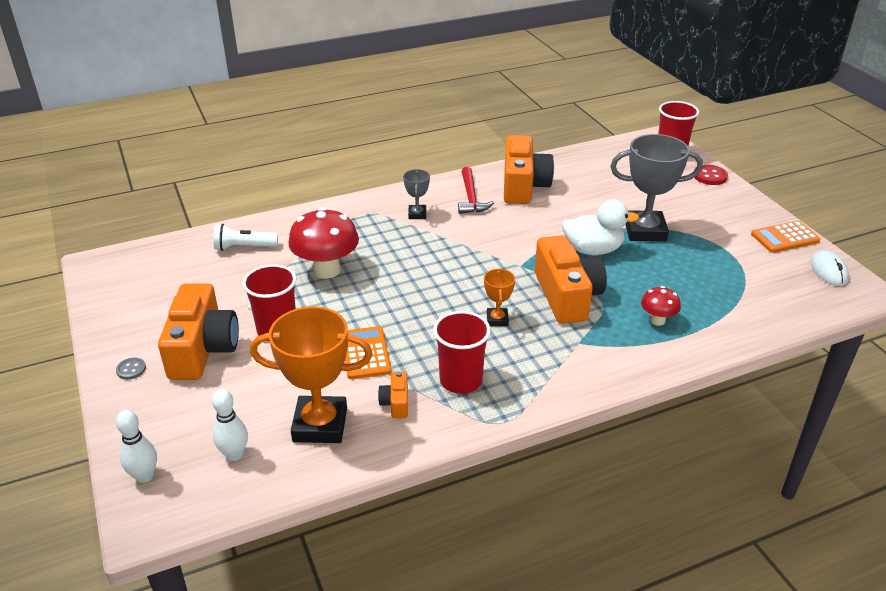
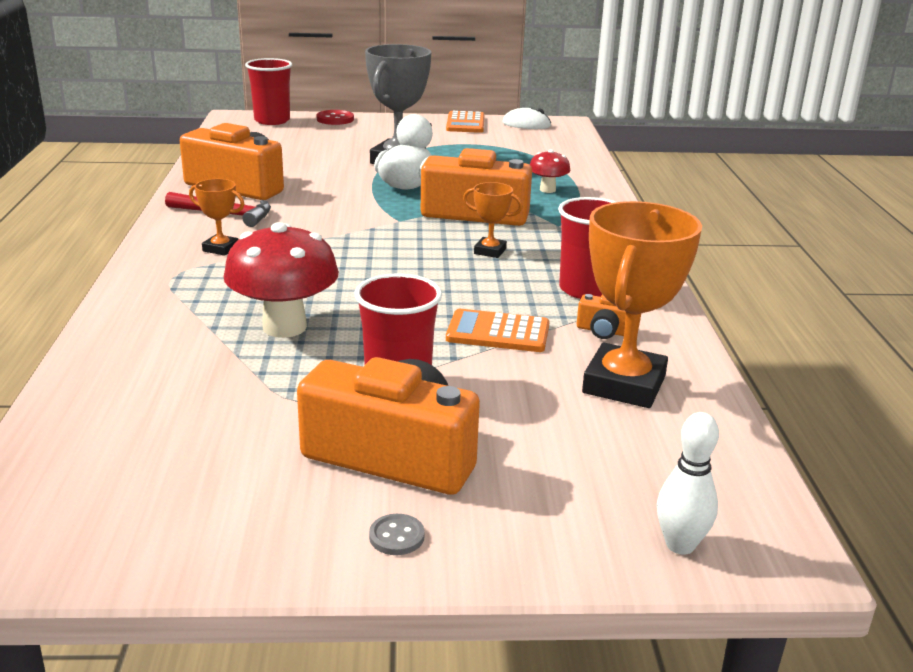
camera: 70 degrees left, 10 degrees down
(234, 454) = (658, 456): white bowling pin -> none
(244, 247) = (139, 382): white flashlight -> none
(417, 214) = (220, 249): grey trophy -> orange trophy

